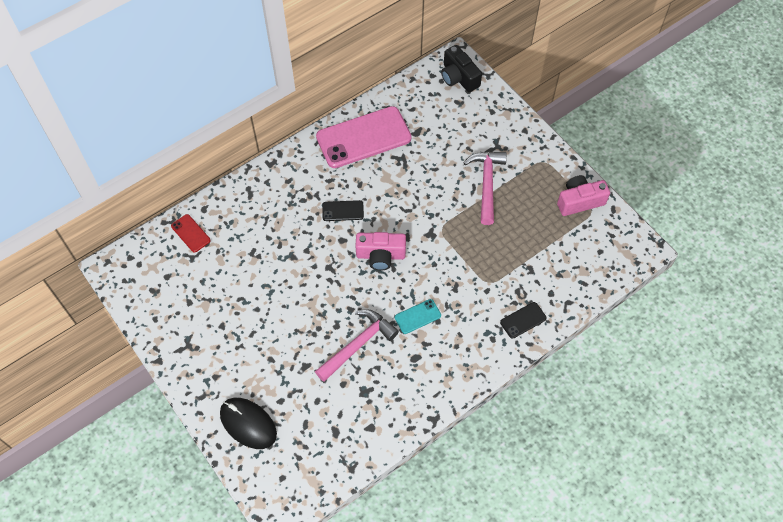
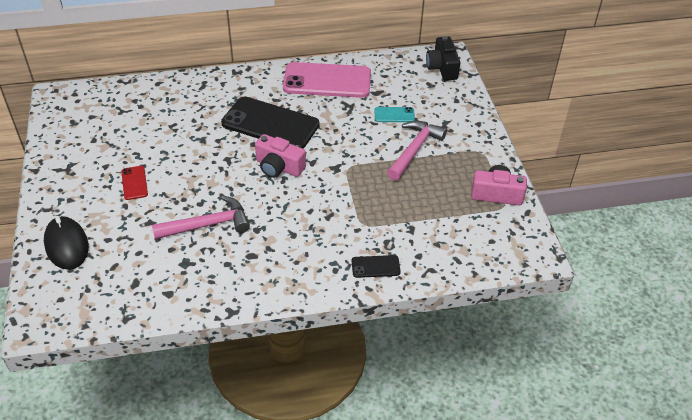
camera: 25 degrees right, 15 degrees down
(190, 233) = (134, 95): red phone -> red phone (134, 183)
(343, 211) = (270, 124): black phone -> black phone, size x2.26
(417, 316) = (277, 224): turquoise phone -> turquoise phone (394, 115)

